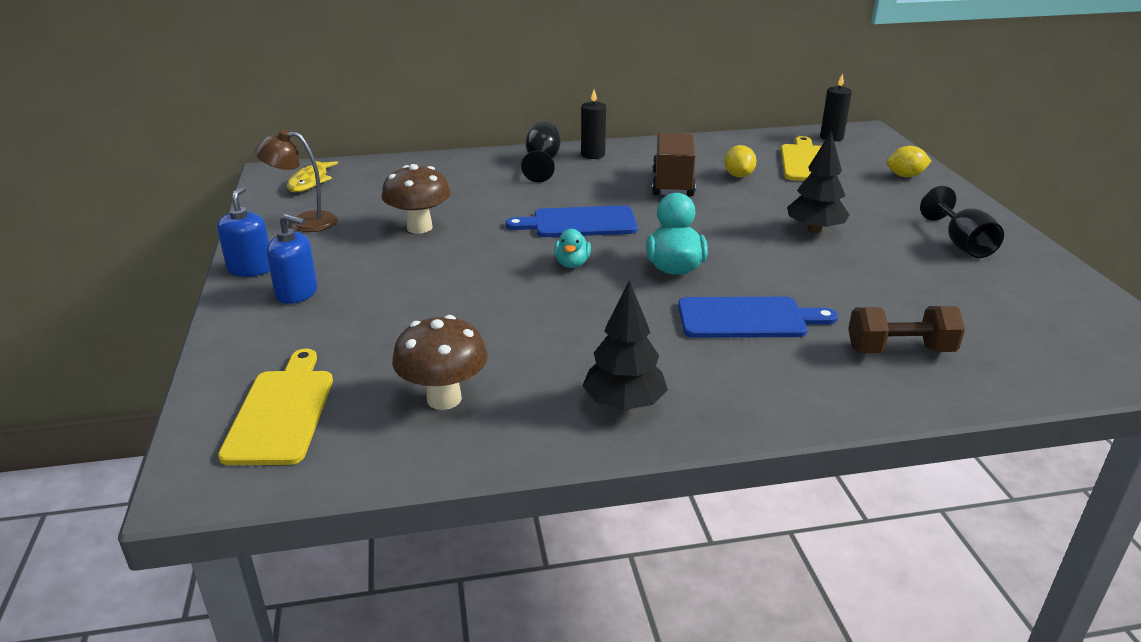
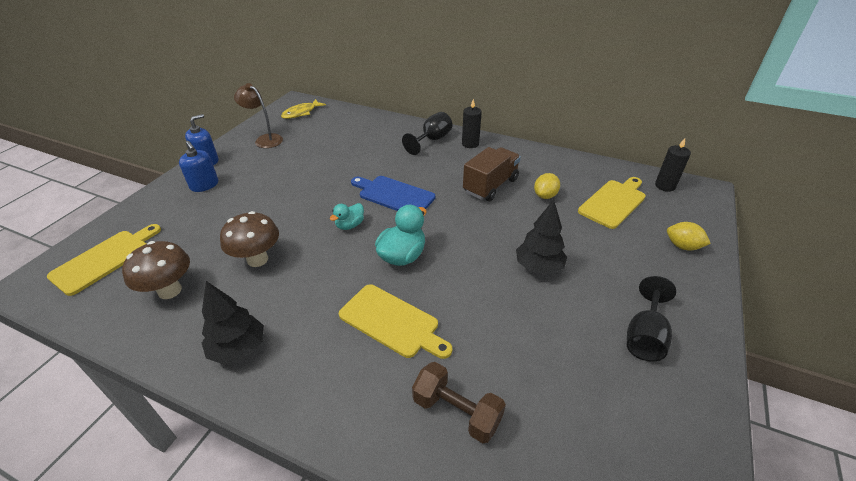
camera: 35 degrees right, 10 degrees up
(419, 227) = (309, 164): brown mushroom -> brown mushroom (257, 259)
(747, 318) = (392, 322): blue cutting board -> yellow cutting board

